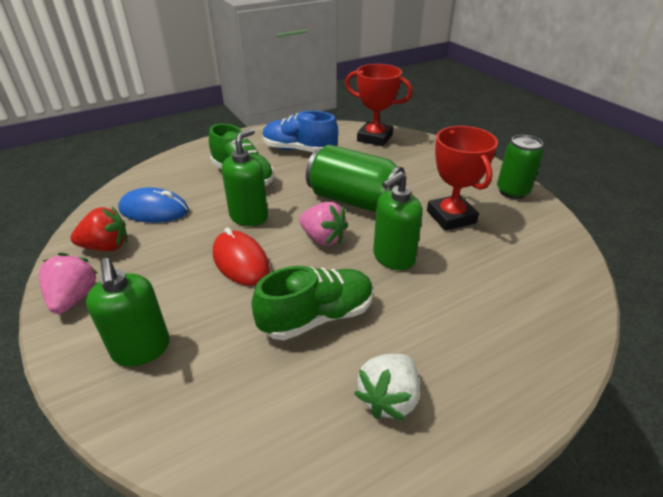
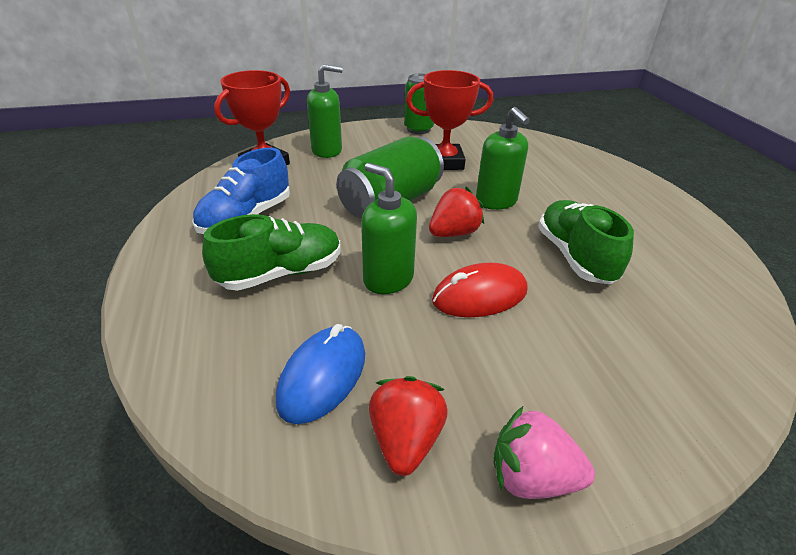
camera: 75 degrees left, 0 degrees up
(141, 349) = (629, 390): green soap dispenser -> green soap dispenser (327, 150)
(323, 238) = (453, 233): pink strawberry -> red strawberry
(388, 398) = (663, 239): white strawberry -> none

